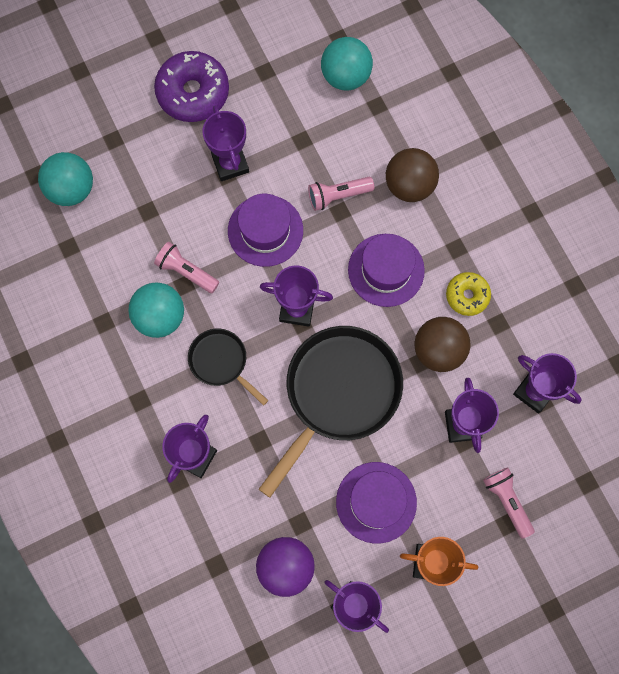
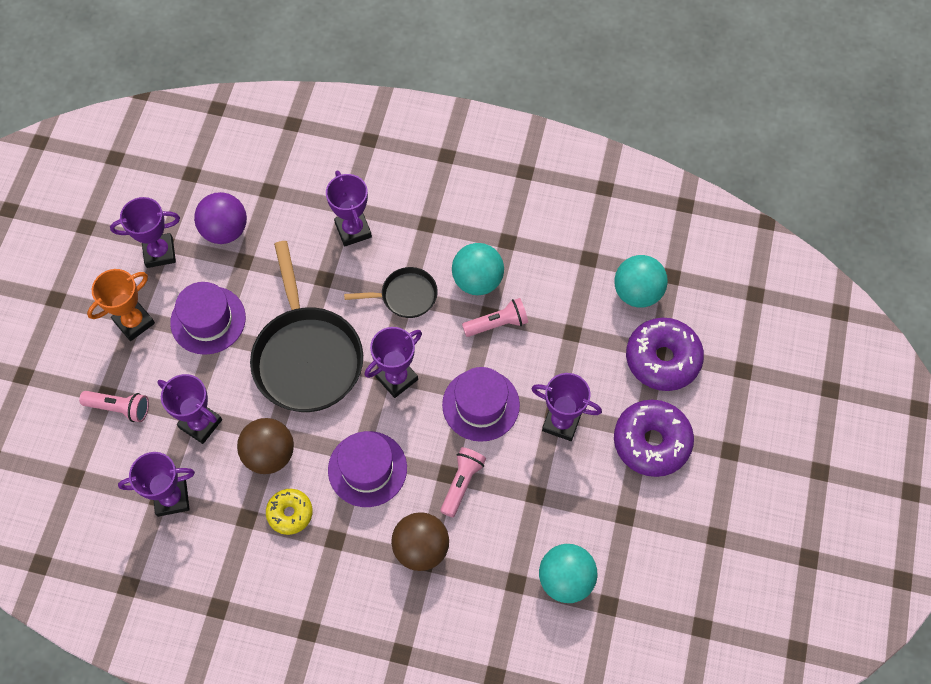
camera: 130 degrees right, 10 degrees down
(116, 131) = (662, 359): none -> purple donut

